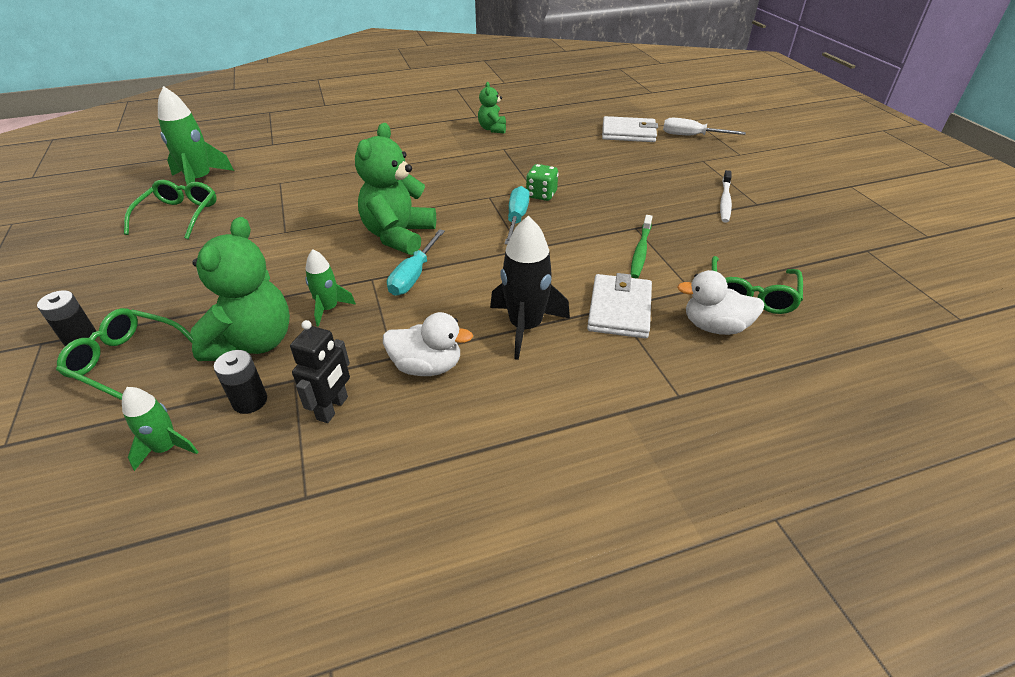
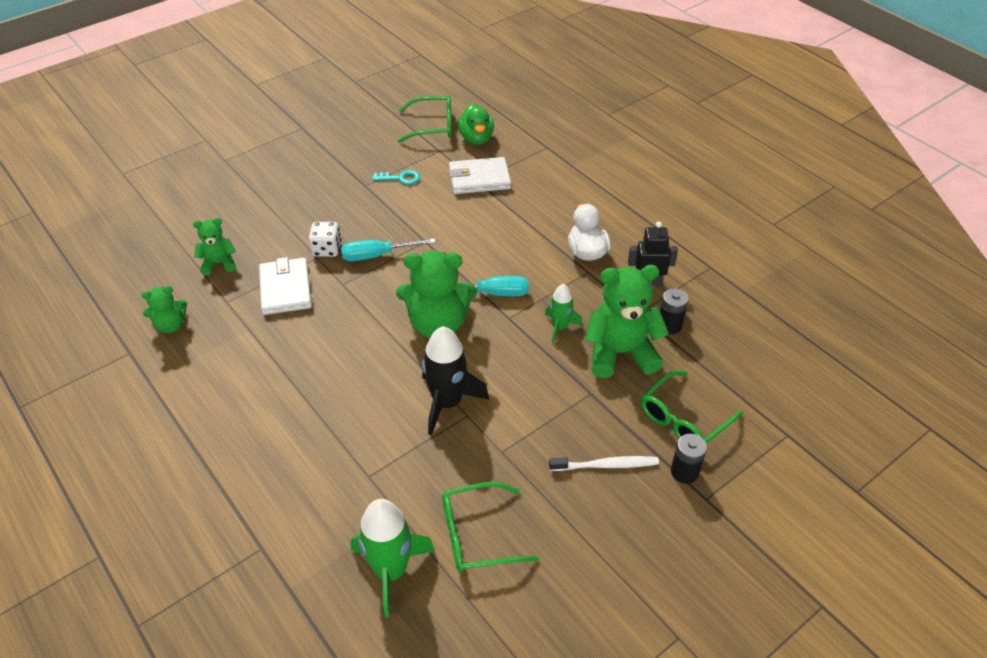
camera: 110 degrees left, 5 degrees up
(128, 362) = (684, 419): green glasses -> green glasses turned 45 degrees clockwise
(167, 448) = (728, 345): green rocket -> none
(525, 327) = (521, 217): black rocket -> black rocket (447, 403)
(541, 195) = (327, 249): green dice -> white dice
(551, 148) = (219, 263): none -> green teddy bear
(628, 133) = (165, 214): white wallet -> white wallet (286, 289)
(640, 251) = (401, 178): green toothbrush -> turquoise key
(691, 136) = (166, 171): white screwdriver -> none
(715, 326) = (476, 138): white duck -> green duck
(725, 201) = (303, 143): white toothbrush -> white toothbrush (606, 465)

